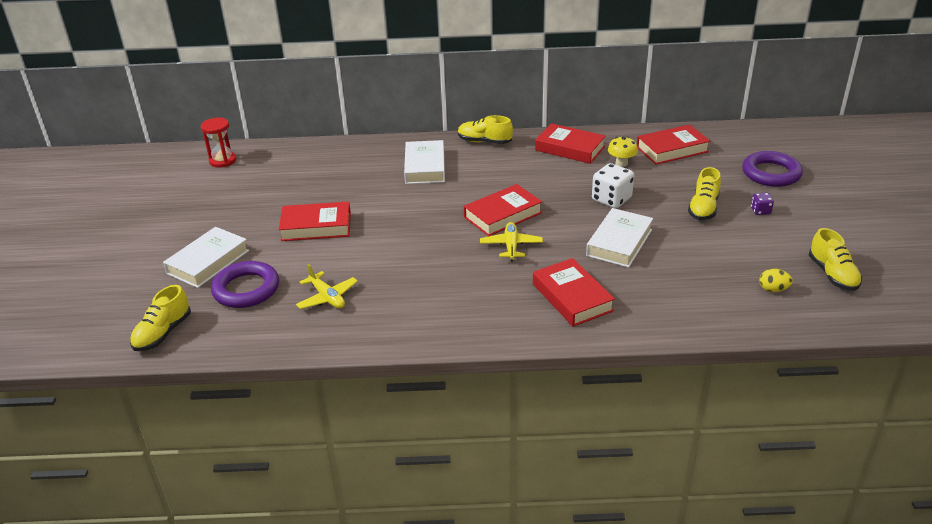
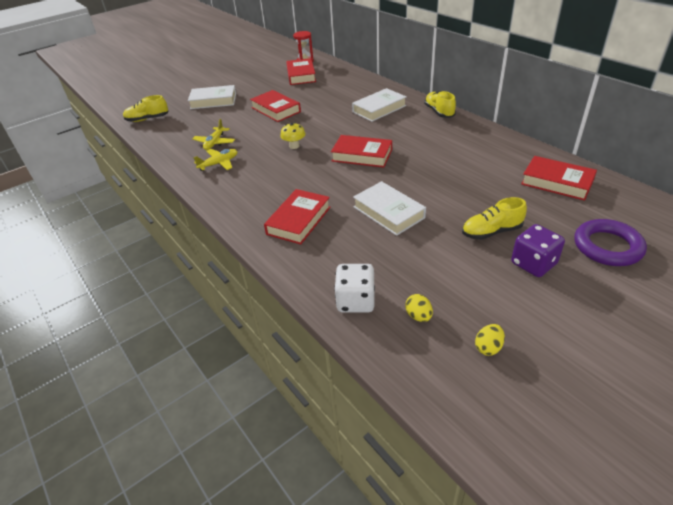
camera: 55 degrees right, 5 degrees up
(246, 289) = (200, 120): purple ring -> none
(511, 246) = (330, 173): yellow plane -> yellow plane (219, 163)
(570, 148) = (482, 142): red book -> red book (301, 75)
(611, 199) = (441, 186): white dice -> white dice (355, 301)
(619, 242) = (388, 212): white book -> white book turned 60 degrees clockwise
(621, 163) = (497, 170): yellow mushroom -> yellow mushroom (294, 146)
(760, 211) = (533, 264): purple dice -> purple dice, size x1.91
(832, 274) = (488, 347): yellow shoe -> yellow egg

